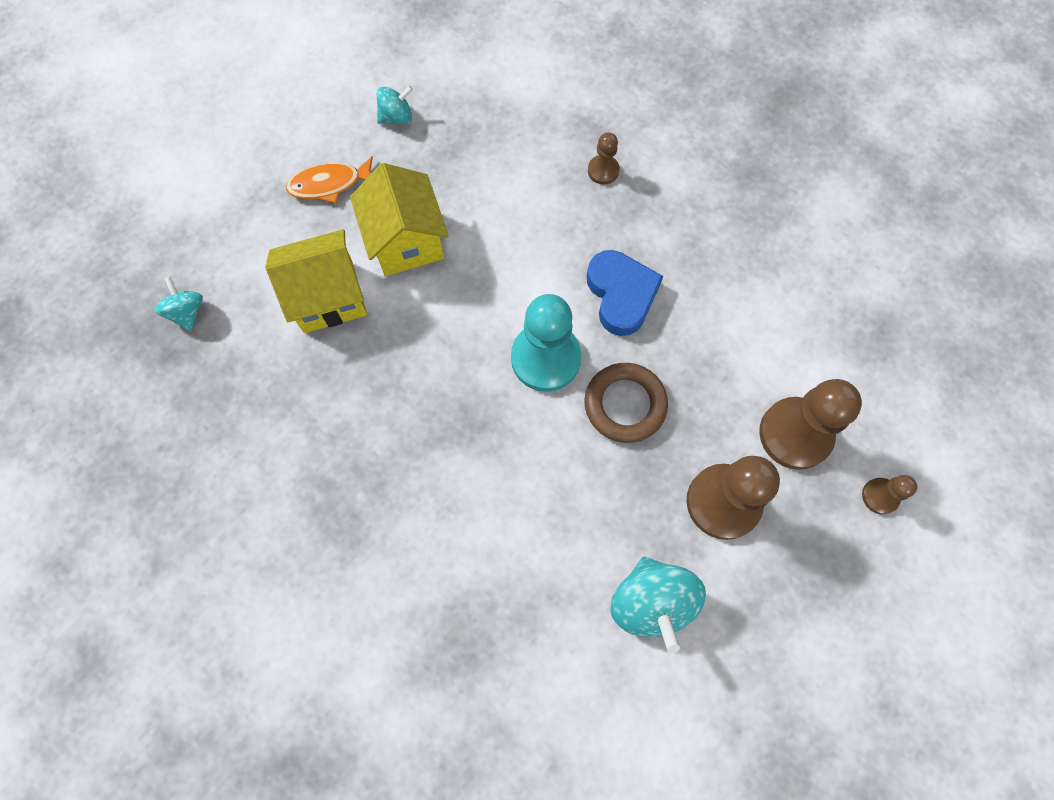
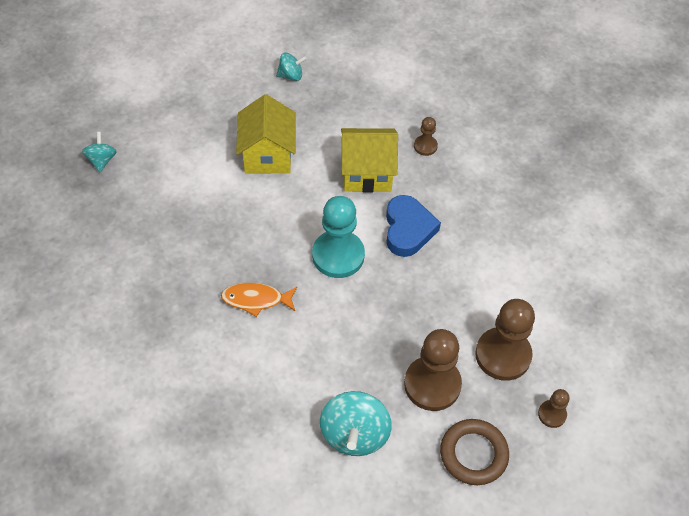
camera: 15 degrees right, 15 degrees down
(328, 297) = (200, 176): yellow house -> yellow house (367, 173)
(329, 184) = (228, 106): orange fish -> orange fish (256, 299)
(625, 404) = (384, 301): brown ring -> brown ring (473, 454)

